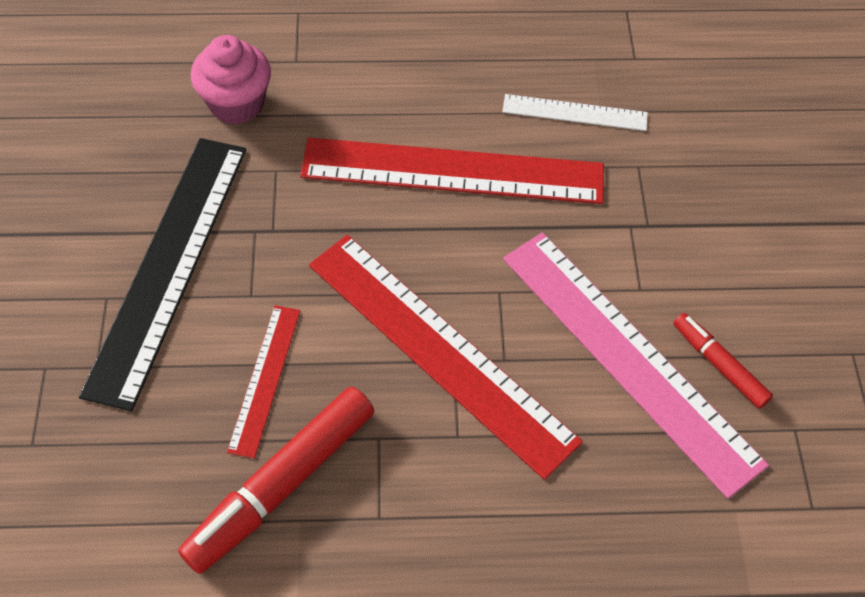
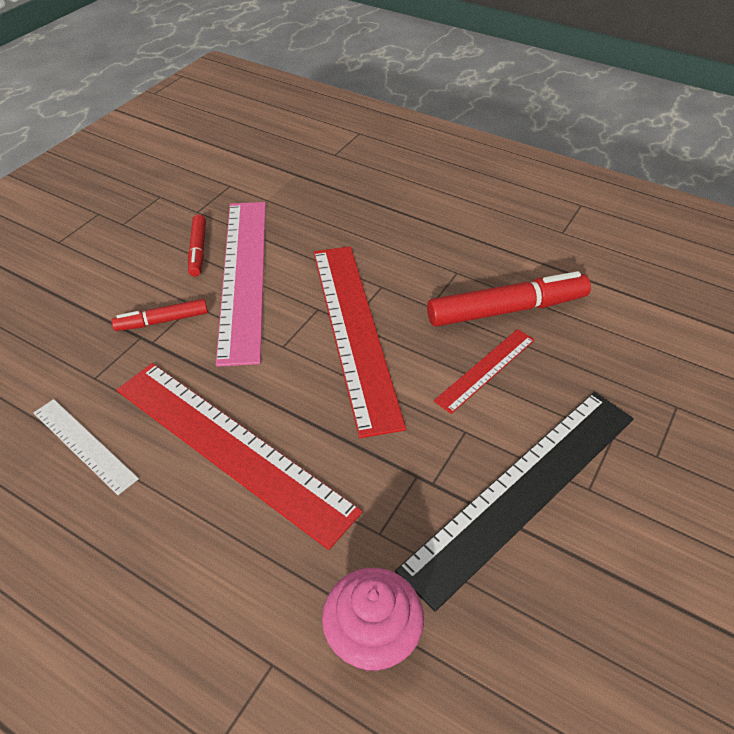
camera: 145 degrees left, 10 degrees down
(648, 252) = (162, 321): none -> red marker

